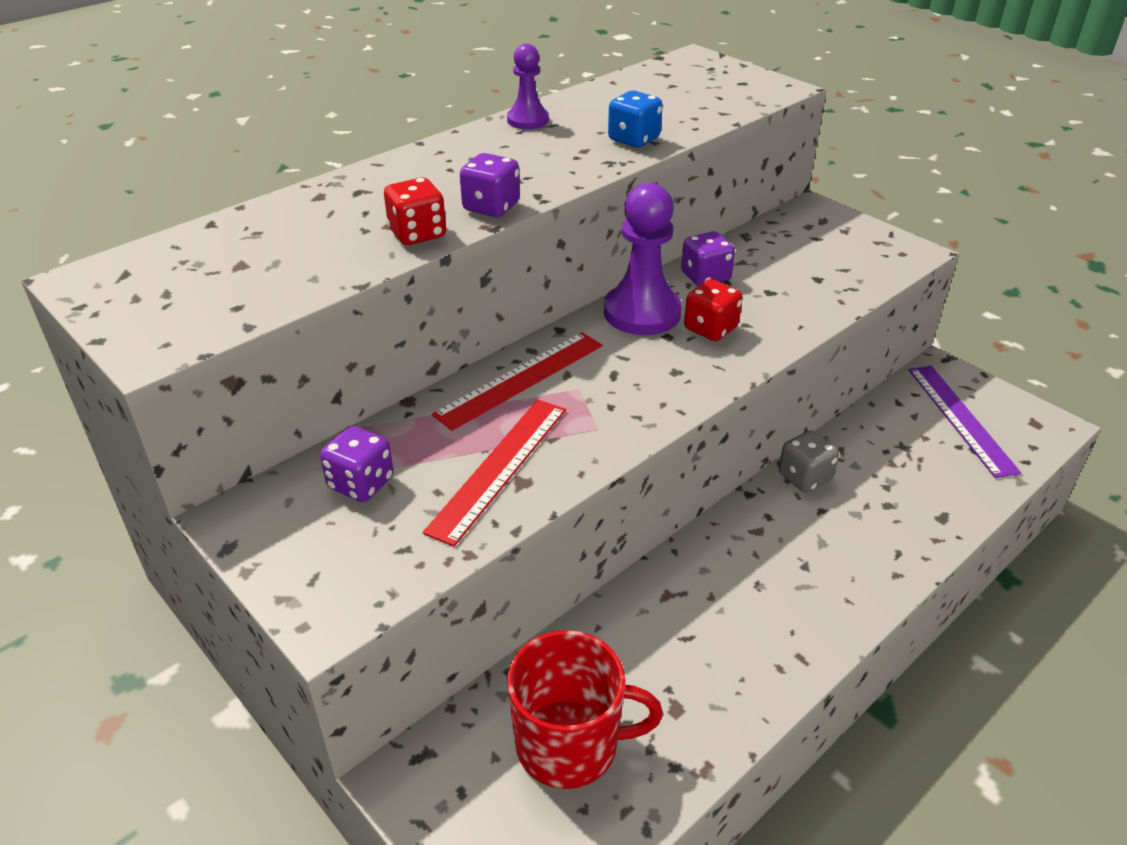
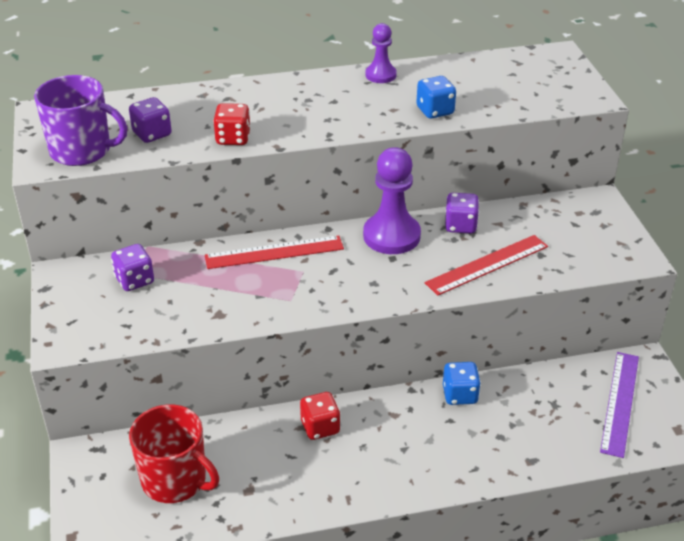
camera: 30 degrees right, 0 degrees up
(203, 312) = (82, 151): none -> purple mug
(491, 207) = (292, 134): purple dice -> purple dice (152, 134)
(499, 467) = (214, 301): red ruler -> red ruler (487, 264)
(710, 329) = (425, 263): red dice -> red dice (320, 427)
(804, 477) = (460, 395): grey dice -> blue dice

